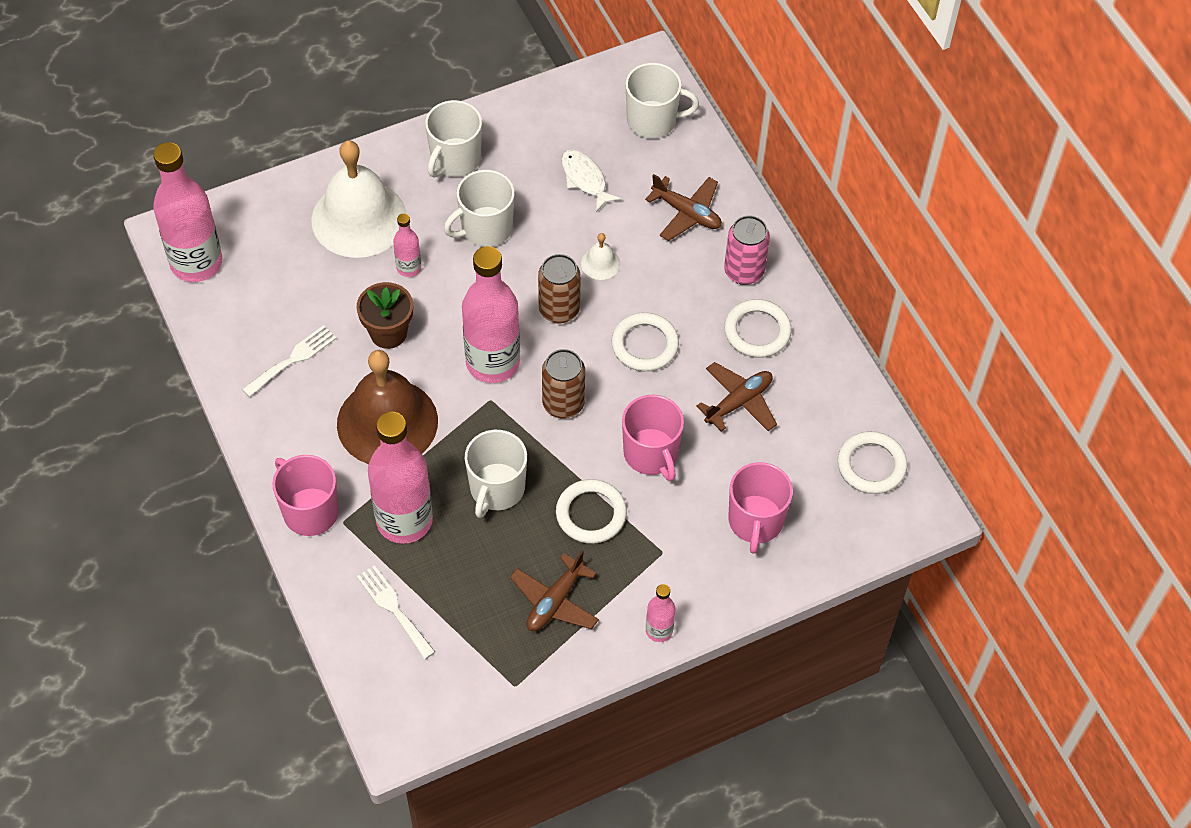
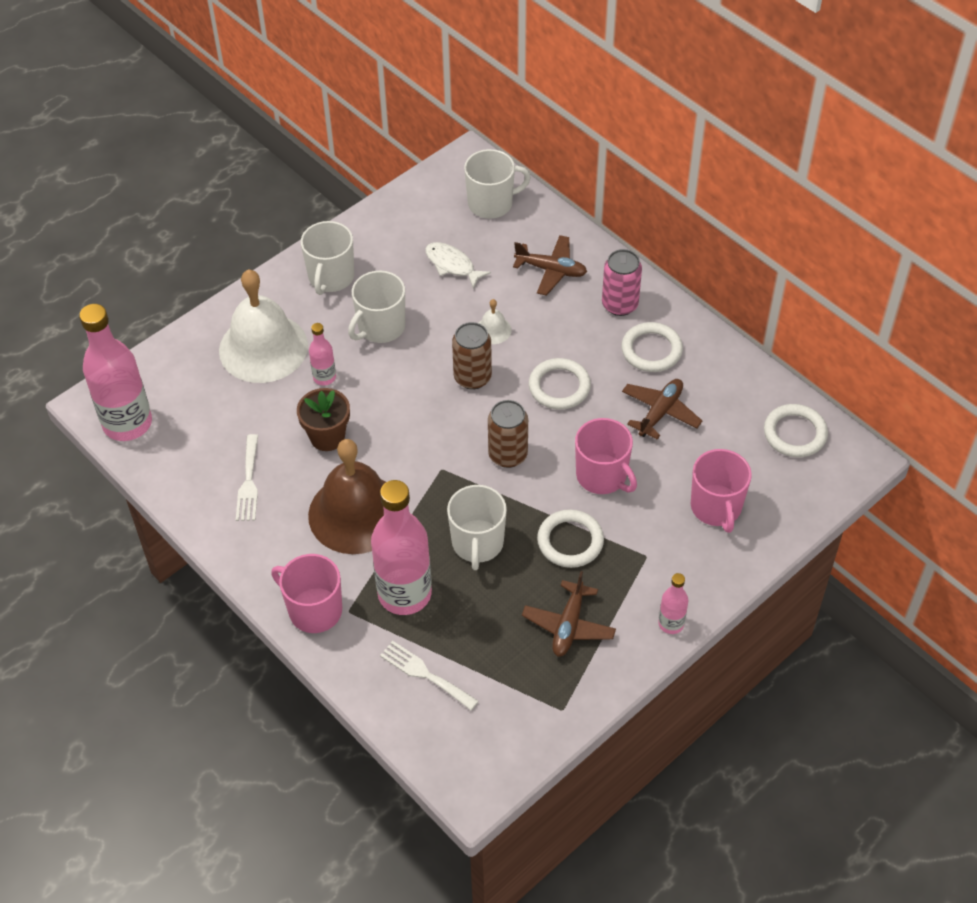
camera: 15 degrees left, 5 degrees down
(293, 359) = (248, 482): white fork -> white fork turned 150 degrees clockwise
(492, 362) = (431, 437): pink bottle -> none

